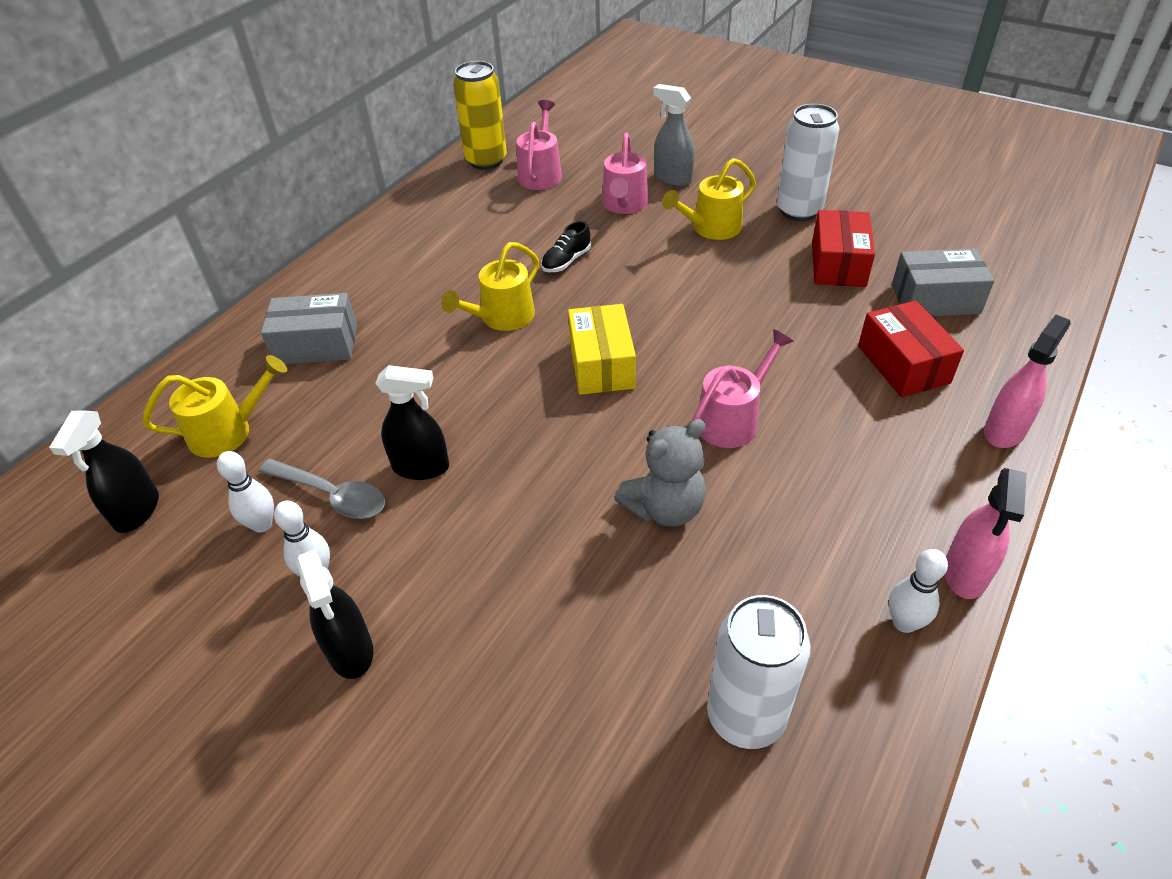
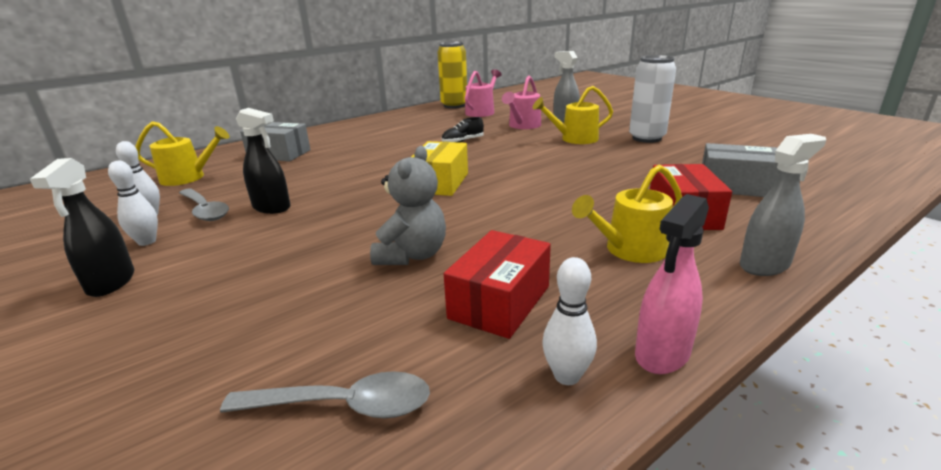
camera: 20 degrees right, 20 degrees down
(137, 511) = (98, 199): black spray bottle -> none
(502, 317) = (397, 157): yellow watering can -> yellow watering can (630, 250)
(664, 508) = (412, 255): grey teddy bear -> grey teddy bear turned 60 degrees counterclockwise
(732, 419) = (511, 220): pink watering can -> none
(745, 716) = (343, 405): white can -> grey spoon
(838, 264) = (660, 162): red box -> red box (499, 302)
(1004, 431) = (764, 265): pink spray bottle -> grey spray bottle

